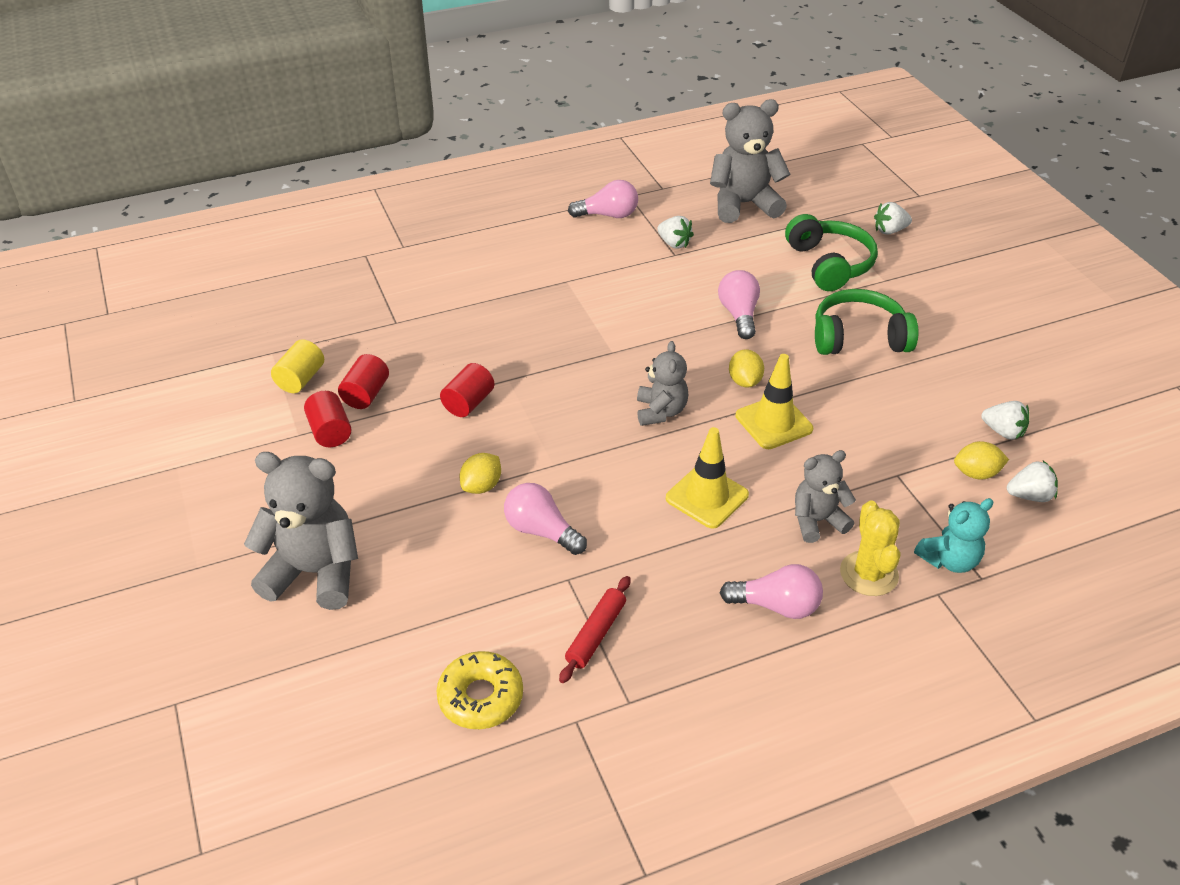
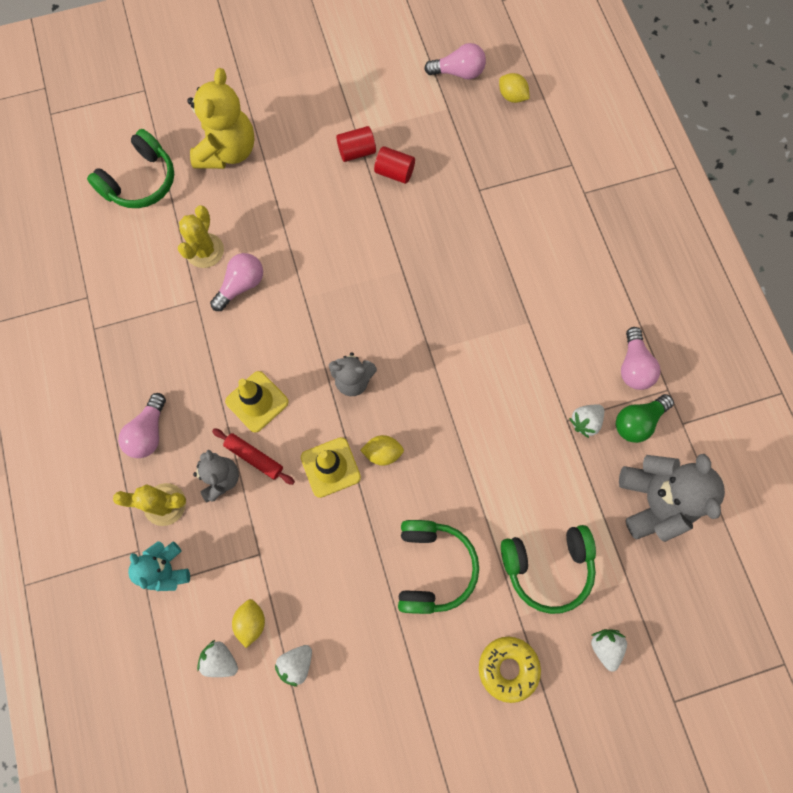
camera: 95 degrees right, 30 degrees up
(300, 379) = (415, 129): yellow cylinder -> none
(315, 572) = (228, 151): grey teddy bear -> yellow teddy bear
(362, 679) = (141, 181): none -> green headphones
(468, 403) = (378, 241): red cylinder -> none
(480, 697) = (115, 245): yellow donut -> yellow donut (508, 668)
(481, 486) = (289, 249): yellow lemon -> yellow lemon (512, 96)
(487, 579) = (205, 251): none -> yellow cactus
(596, 634) = (148, 313): red rolling pin -> red rolling pin (254, 457)
(666, 213) = (637, 421): none -> green light bulb
(739, 314) = (473, 464): pink light bulb -> pink light bulb (458, 73)
(1029, 496) = (220, 659): white strawberry -> white strawberry turned 120 degrees clockwise

